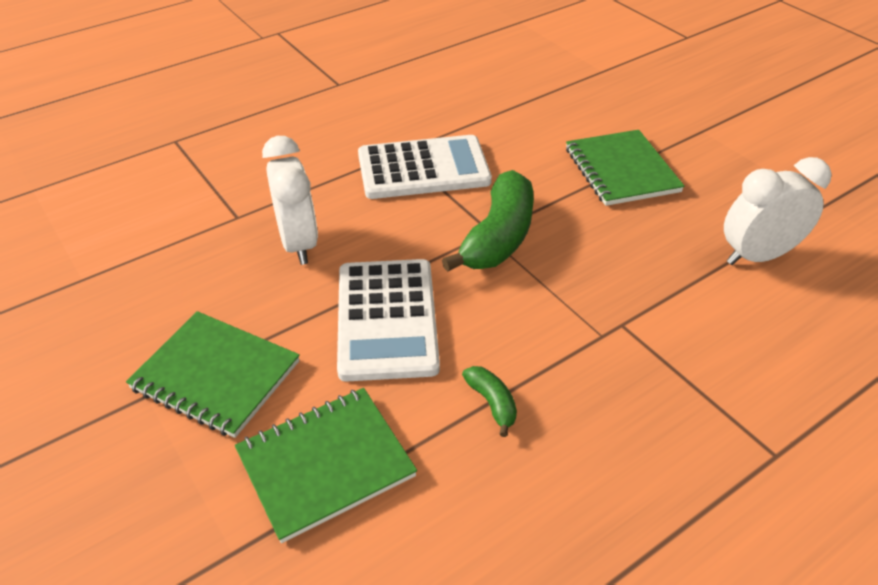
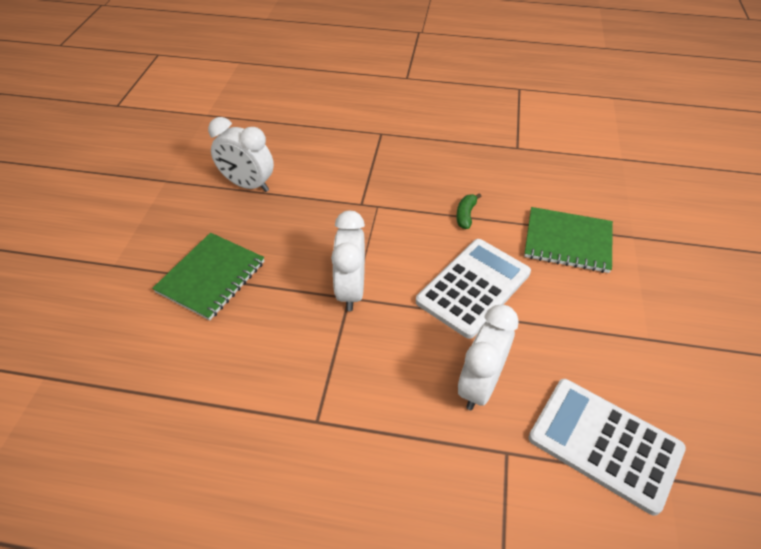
camera: 135 degrees left, 5 degrees up
(216, 375) = (599, 322): green notebook -> none
(423, 169) = (322, 386): white calculator -> white calculator (604, 443)
(498, 237) = (351, 290): green banana -> white clock

